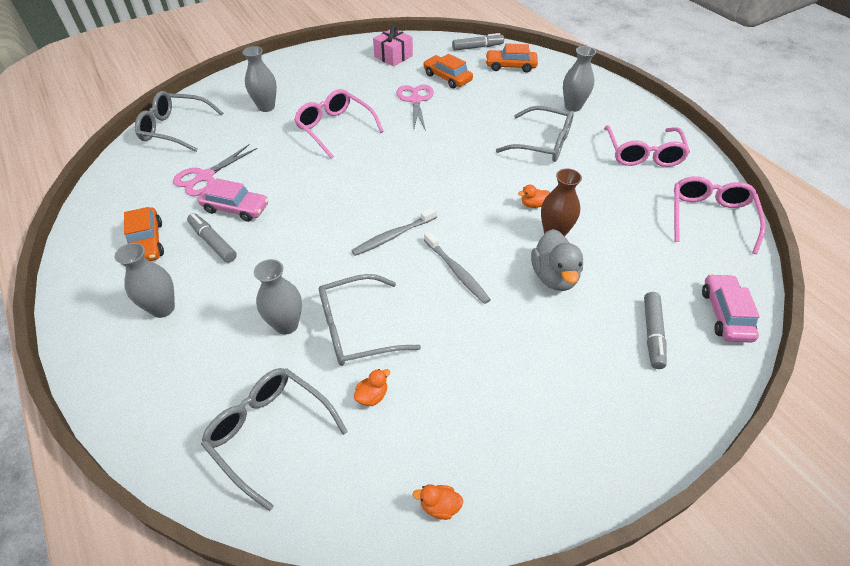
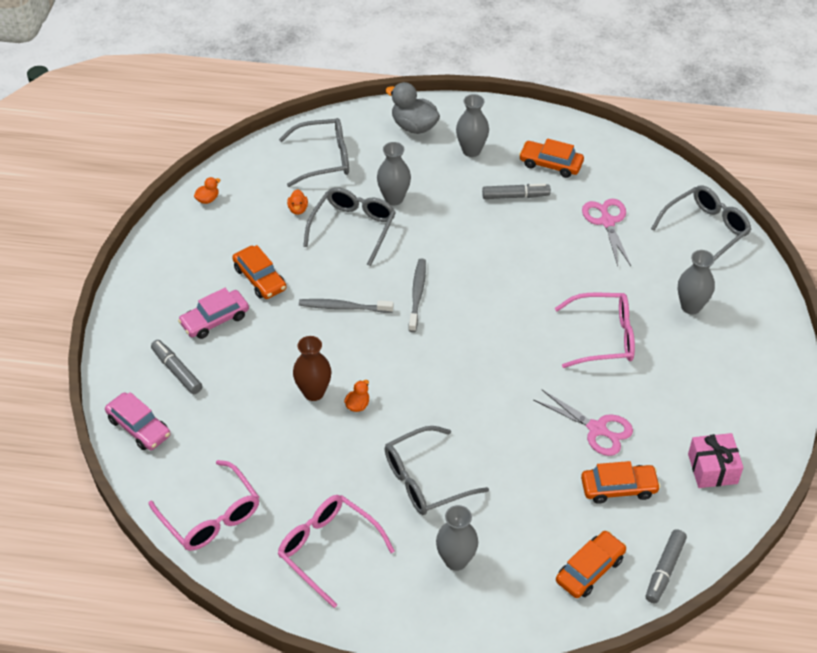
camera: 130 degrees right, 0 degrees up
(235, 208) = (545, 223): pink car -> pink car (215, 320)
(492, 355) = (260, 278): none -> orange car
(554, 276) = (278, 358): grey duck -> grey duck (414, 126)

